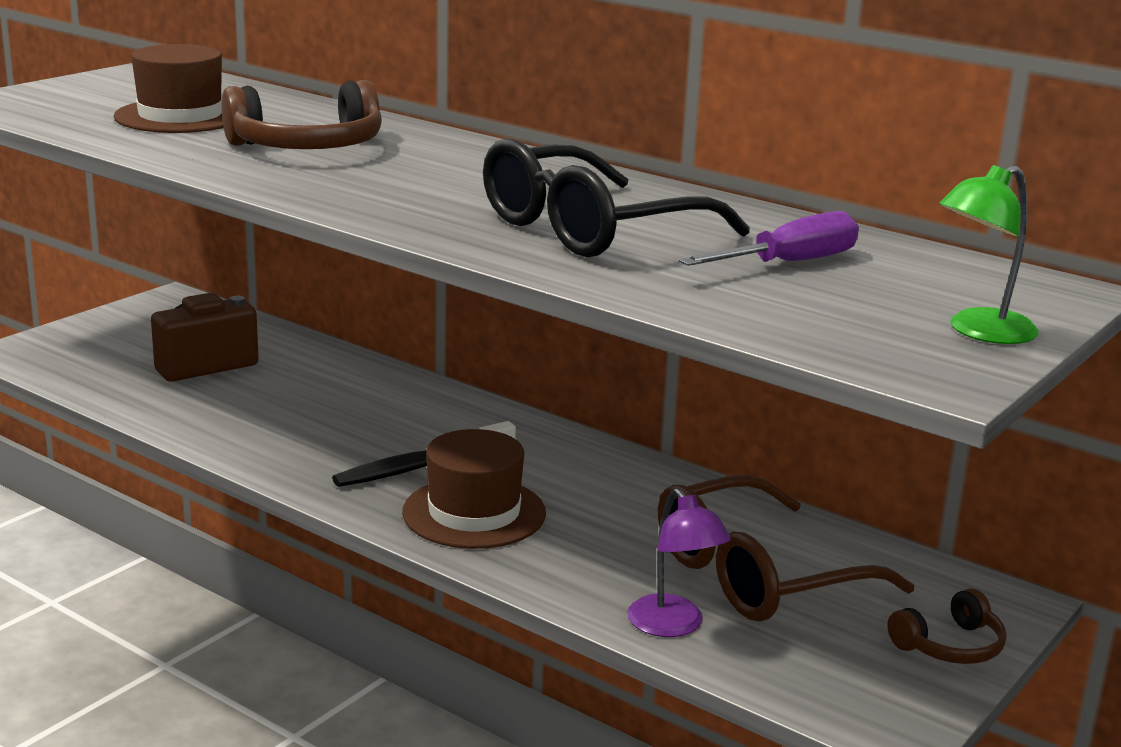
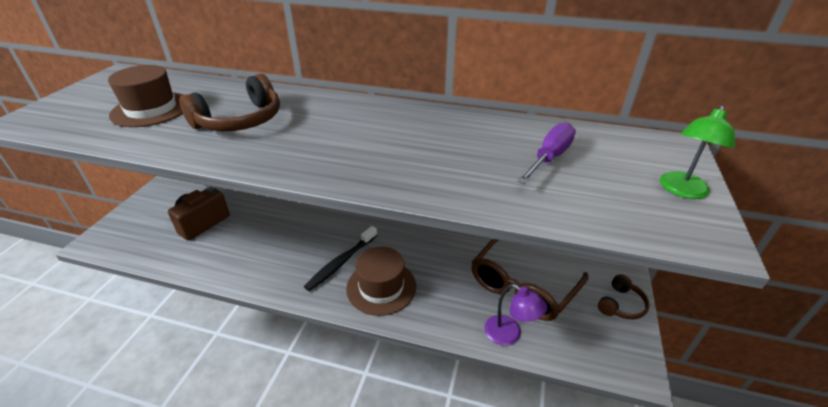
camera: 20 degrees left, 15 degrees up
(590, 229) = (435, 155): black glasses -> none

